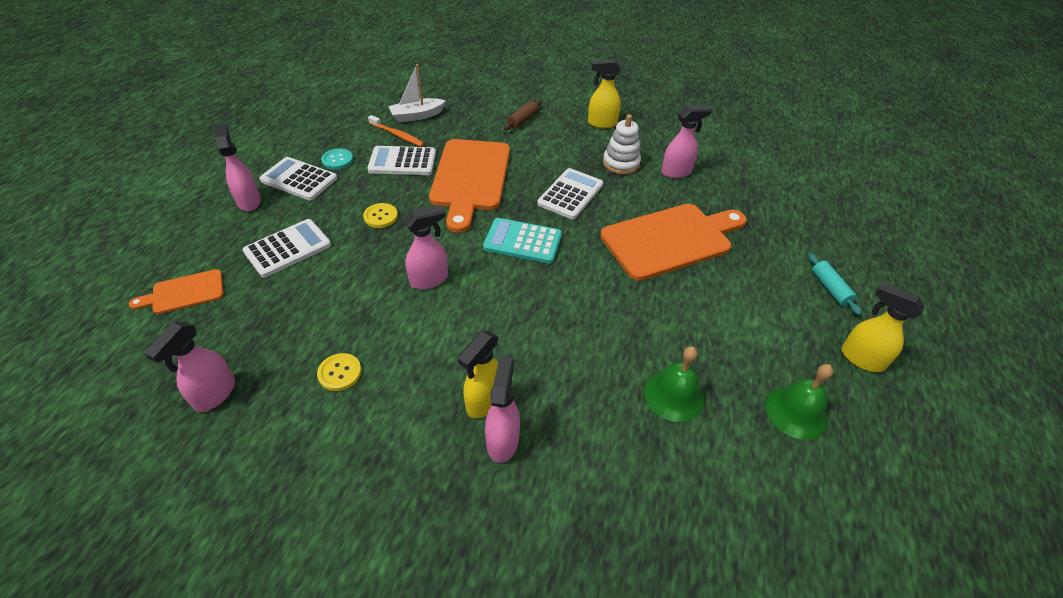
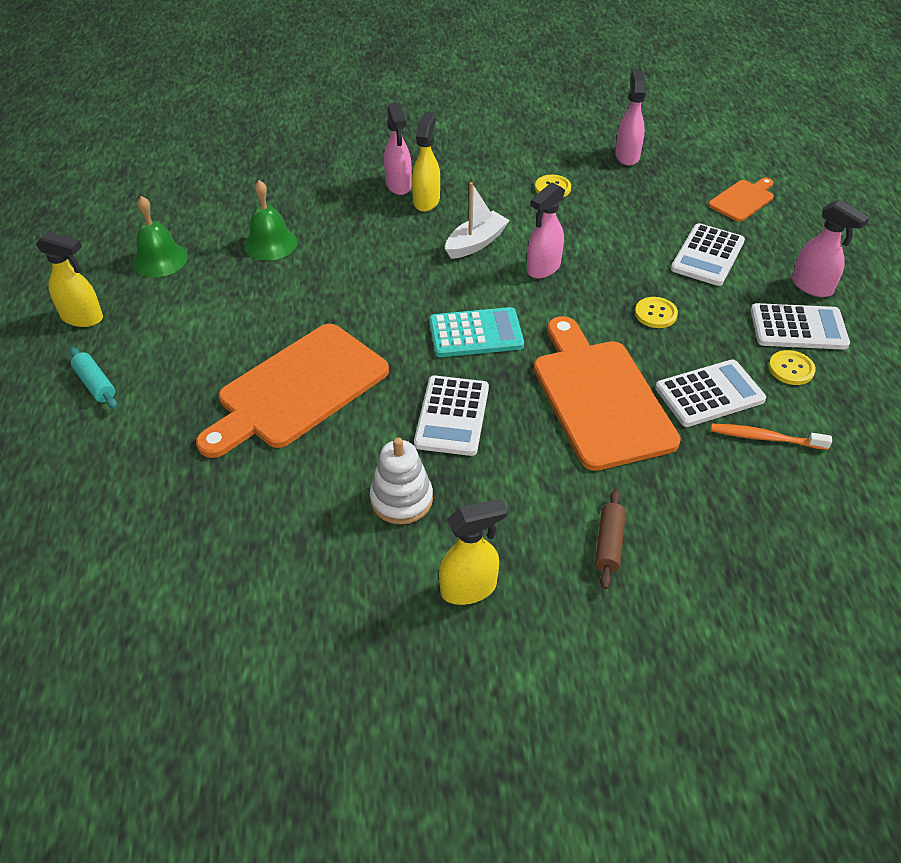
camera: 160 degrees right, 0 degrees up
(337, 160) = (791, 369): turquoise button -> yellow button
(417, 116) = (780, 489): white boat -> white boat (476, 243)
(676, 172) = (308, 511): pink spray bottle -> none

